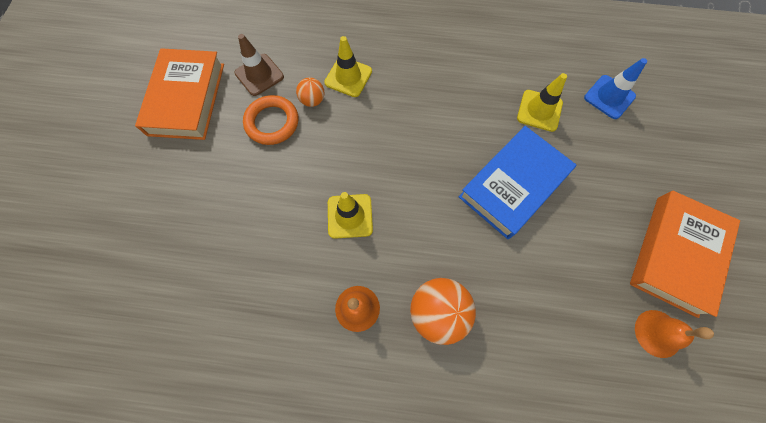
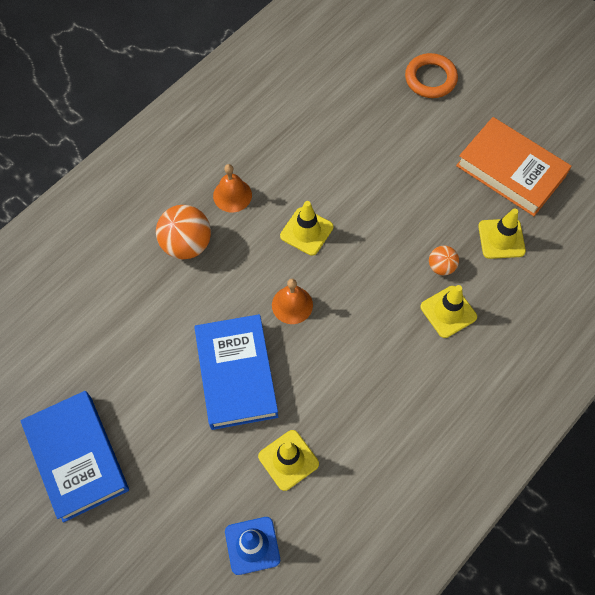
camera: 125 degrees right, 5 degrees down
(259, 75) = (501, 239): brown traffic cone -> yellow traffic cone
(272, 122) = (439, 222): orange ring -> orange ring (430, 79)
(658, 333) = (44, 385): orange bell -> orange bell (292, 305)
(676, 254) = (77, 457): orange book -> blue book

